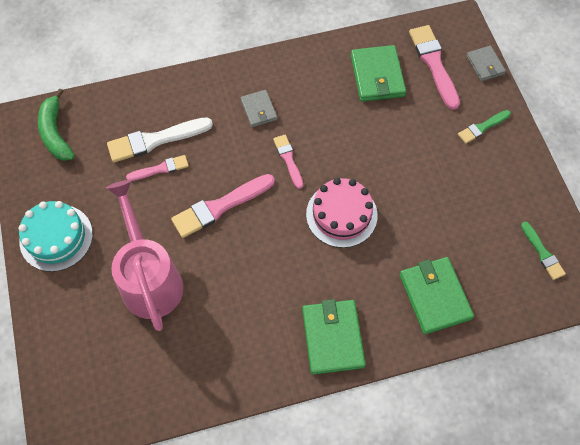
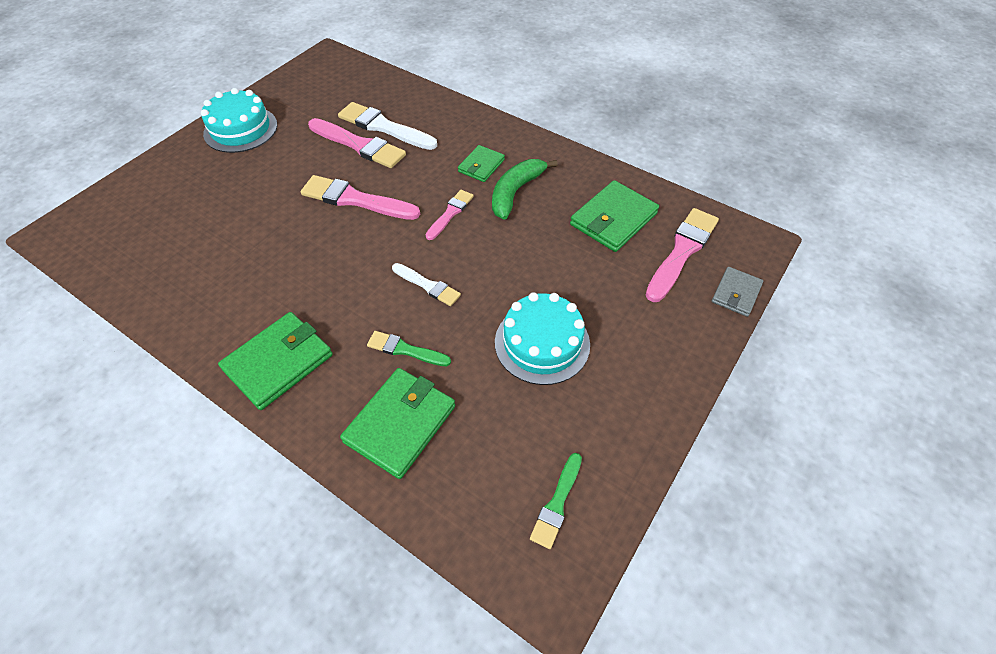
camera: 50 degrees right, 10 degrees down
(55, 133) = (336, 77): green banana -> green banana (515, 192)
(150, 279) = (243, 200): pink watering can -> none
(160, 169) = (359, 145): pink brush -> pink brush, size x1.73
(258, 110) = (481, 166): grey wallet -> green wallet
(341, 214) = (428, 285): pink cake -> white brush
(438, 185) = (542, 343): none -> turquoise cake
(482, 127) = (656, 338): green brush -> green brush (405, 350)

